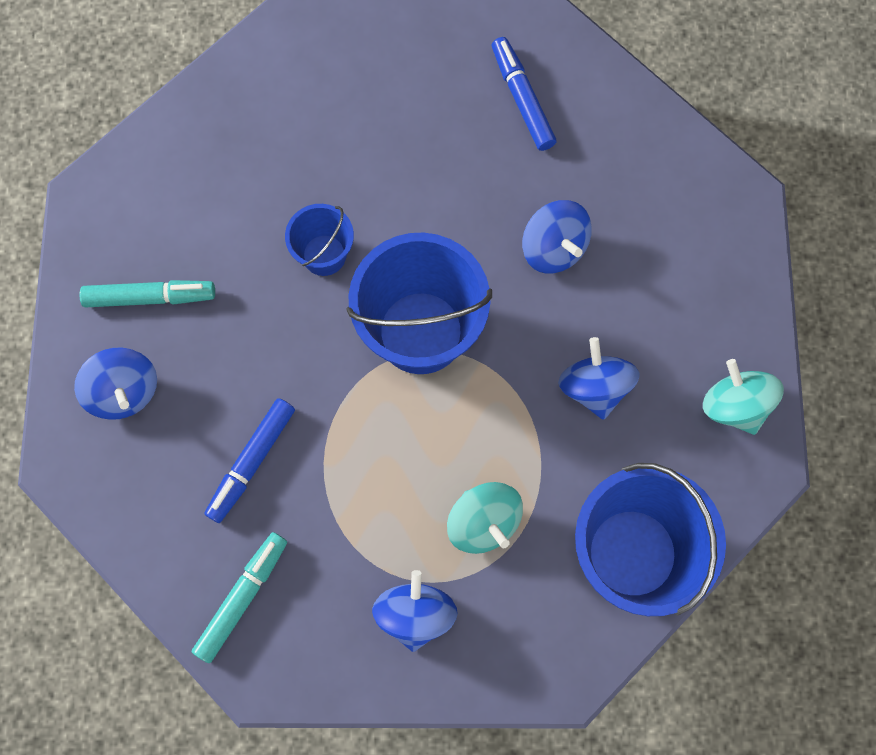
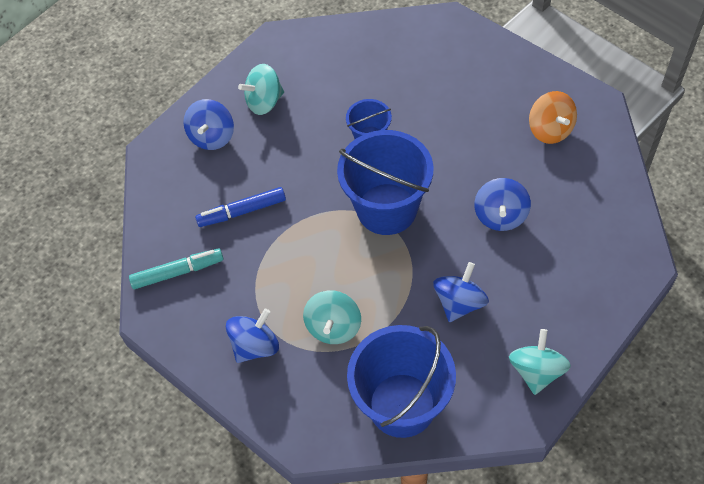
camera: 45 degrees right, 15 degrees down
(150, 297) = (264, 102): turquoise marker -> turquoise spinning top
(522, 99) = (550, 130): blue marker -> orange spinning top

